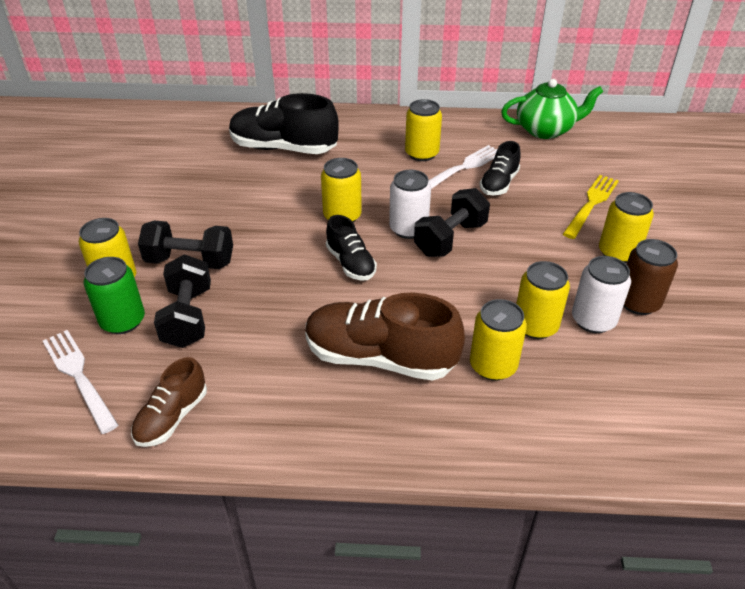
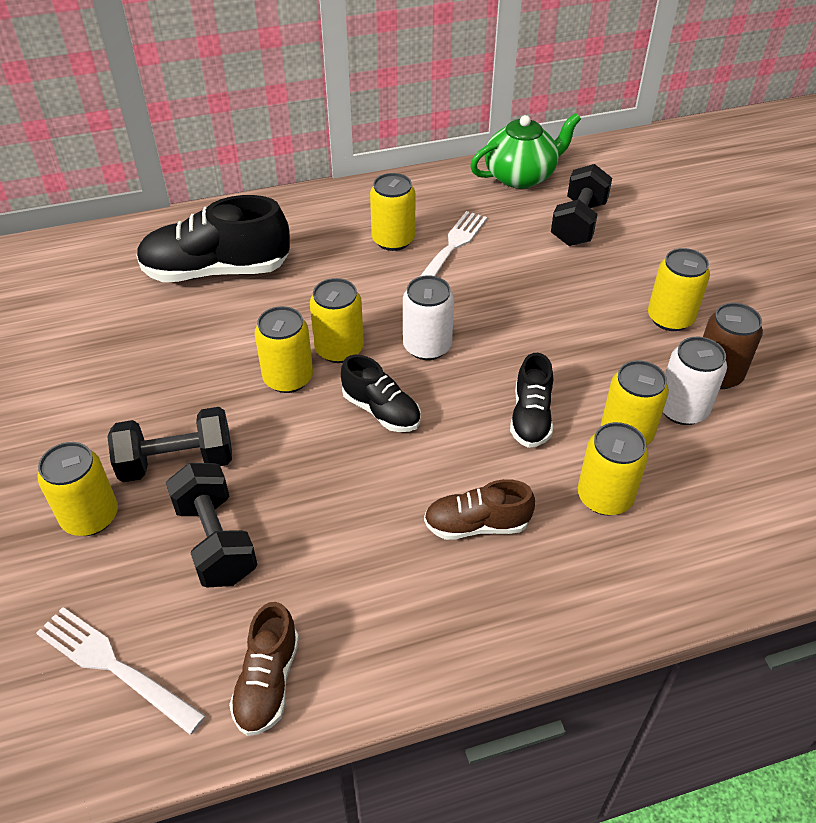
camera: 20 degrees left, 5 degrees up
(123, 321) = (132, 572): green can -> none
(295, 226) = (288, 378): none -> yellow can
(380, 358) = (476, 525): brown shoe -> brown shoe, size x0.56
(450, 239) = (481, 347): black dumbbell -> black dumbbell (578, 223)
(499, 184) = (502, 260): black shoe -> black shoe (531, 417)
(591, 204) = (614, 263): yellow fork -> none

